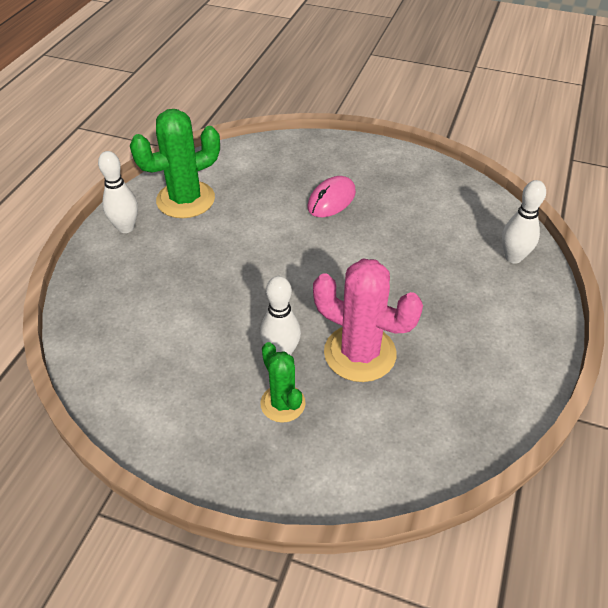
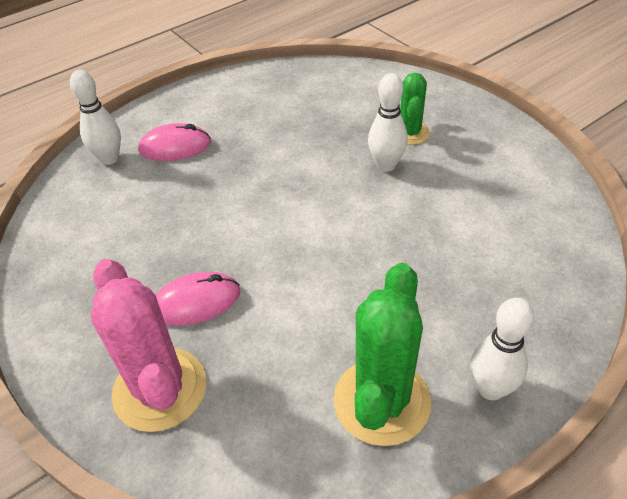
camera: 145 degrees left, 0 degrees up
(185, 200) = (381, 401): green cactus -> green cactus turned 75 degrees counterclockwise
(360, 353) = (321, 141): pink cactus -> pink cactus (160, 389)
(478, 290) = (175, 147): none -> pink mouse

